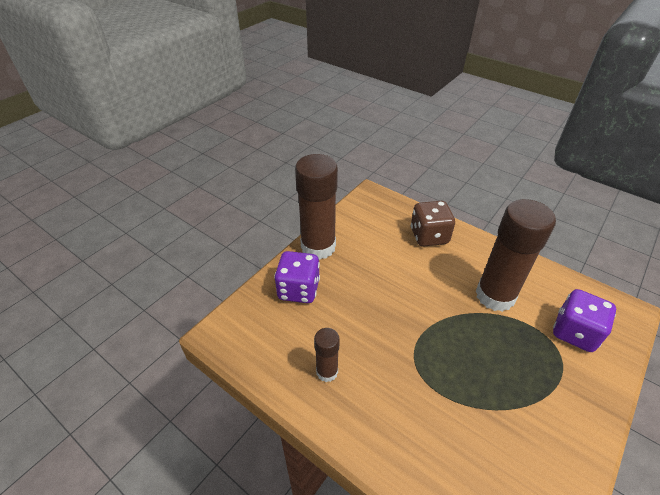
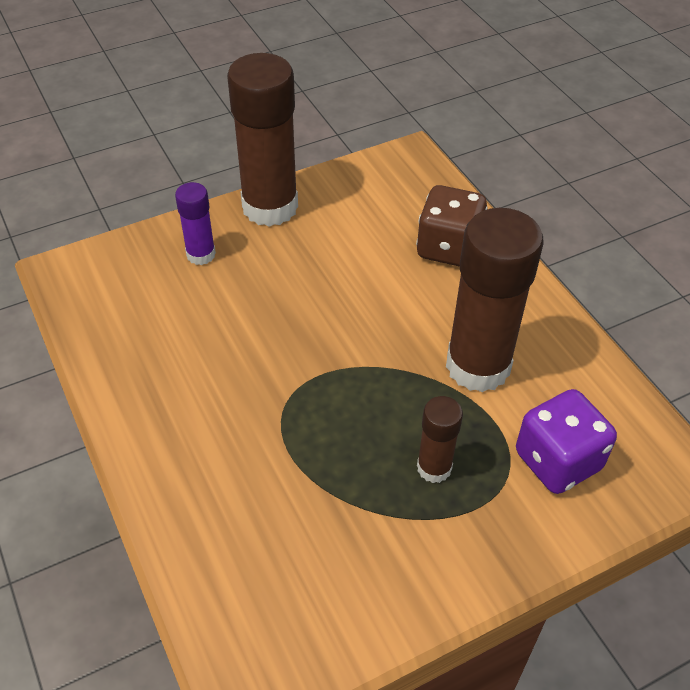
camera: 25 degrees right, 5 degrees up
(298, 290) = (201, 254): purple dice -> purple glue stick
(327, 372) = (163, 367): brown glue stick -> brown glue stick (434, 468)

